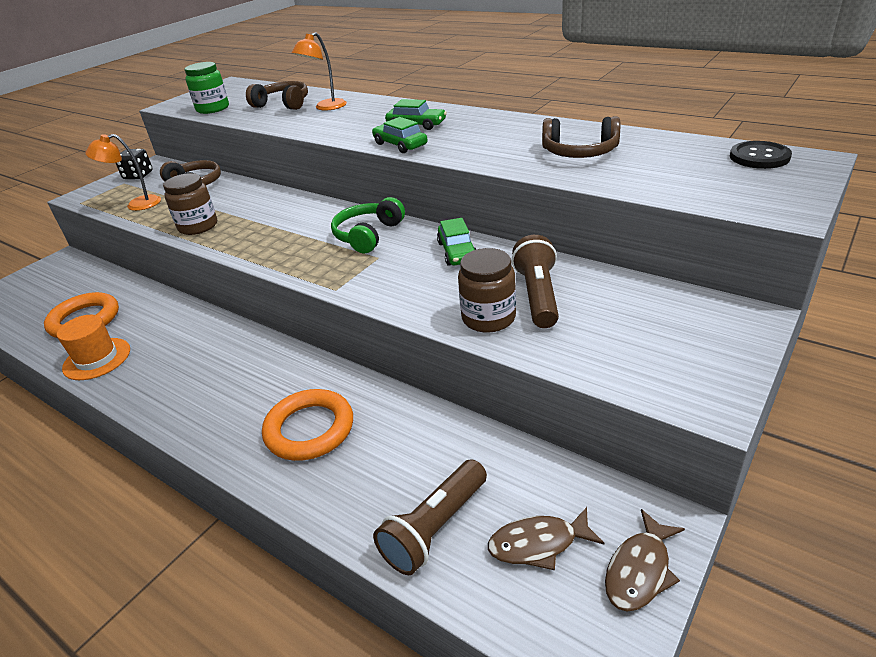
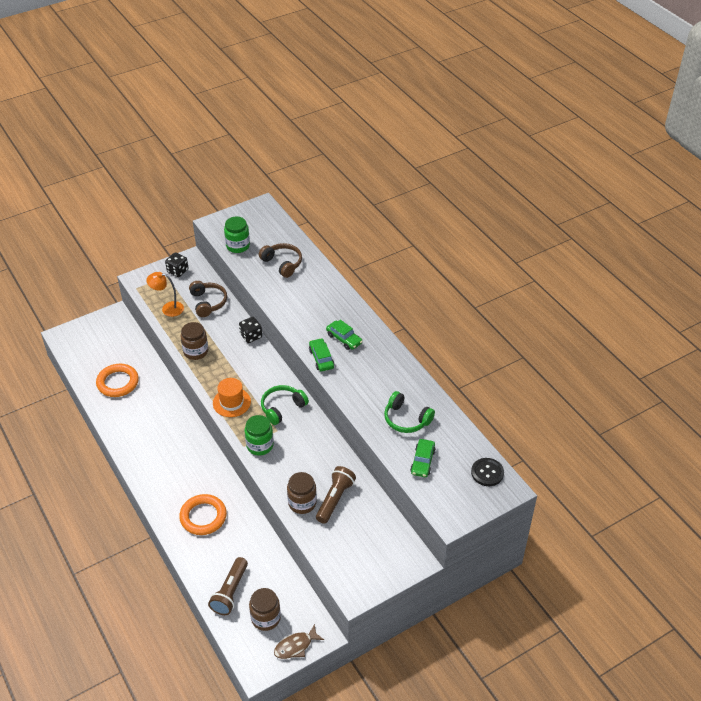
camera: 20 degrees right, 10 degrees up
(97, 359) = (118, 419): orange hat -> orange hat (231, 402)
(274, 193) = (251, 336): none -> black dice
(326, 107) = (305, 284): orange lamp -> none
(362, 280) = (260, 445): none -> green jar
(435, 528) = (230, 592): brown flashlight -> brown flashlight turned 45 degrees counterclockwise
(457, 252) = (319, 446): green car -> green car (422, 462)
(538, 544) = (266, 618): brown fish -> brown jar
(579, 152) = (406, 419): brown headphones -> green headphones

